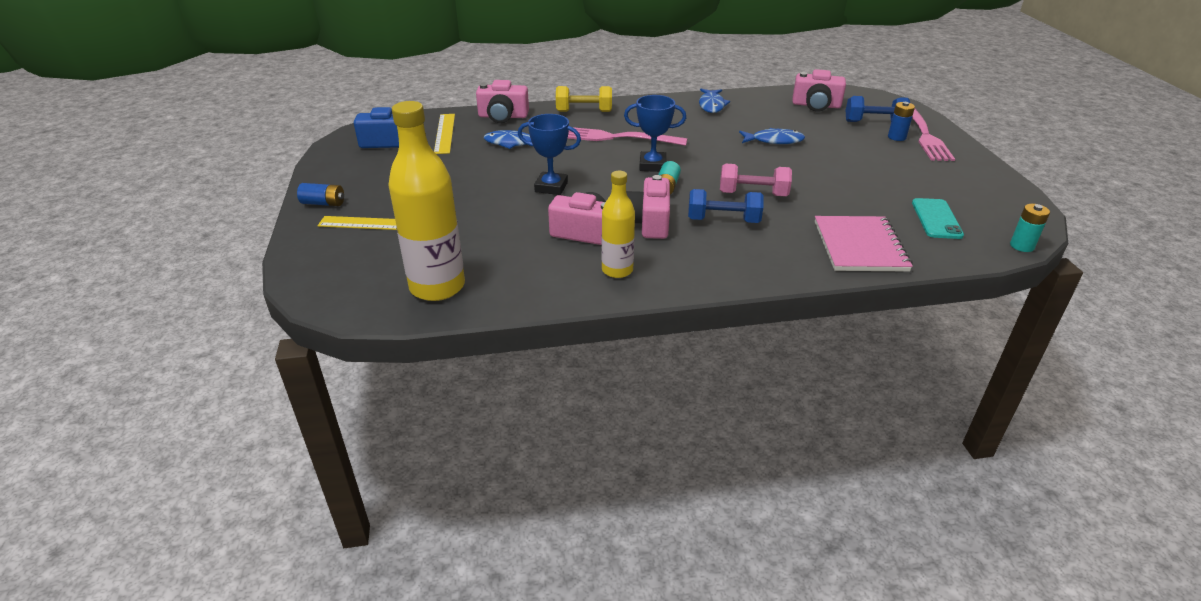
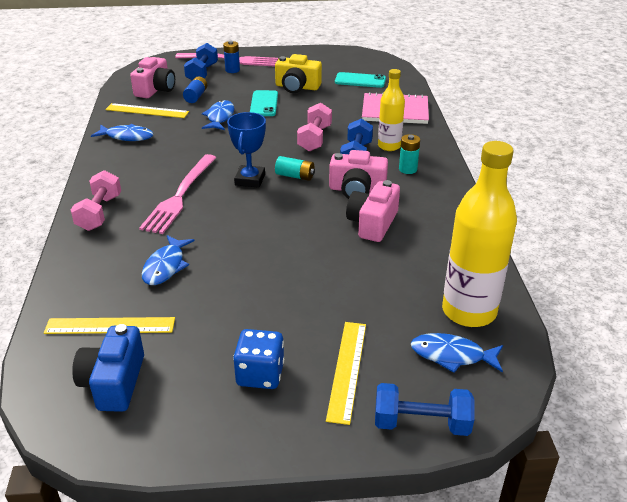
camera: 85 degrees left, 0 degrees up
(306, 257) = (421, 423): none -> blue dumbbell
(323, 203) = (289, 428): blue battery -> blue battery (196, 96)
(378, 274) = (452, 355): none -> blue fish
(381, 189) = (260, 374): none -> blue dice
(503, 116) = (81, 275): pink camera -> none
(551, 187) = (282, 240): blue trophy -> none
(584, 111) = (99, 213): yellow dumbbell -> pink dumbbell
(617, 270) = (432, 210): yellow bottle -> yellow bottle (389, 146)
(767, 107) = (147, 111): none -> yellow ruler
(821, 161) = (264, 104): none -> turquoise phone
(881, 177) = (297, 87): none -> yellow camera
(1022, 246) = (394, 64): turquoise battery -> turquoise battery (408, 169)

